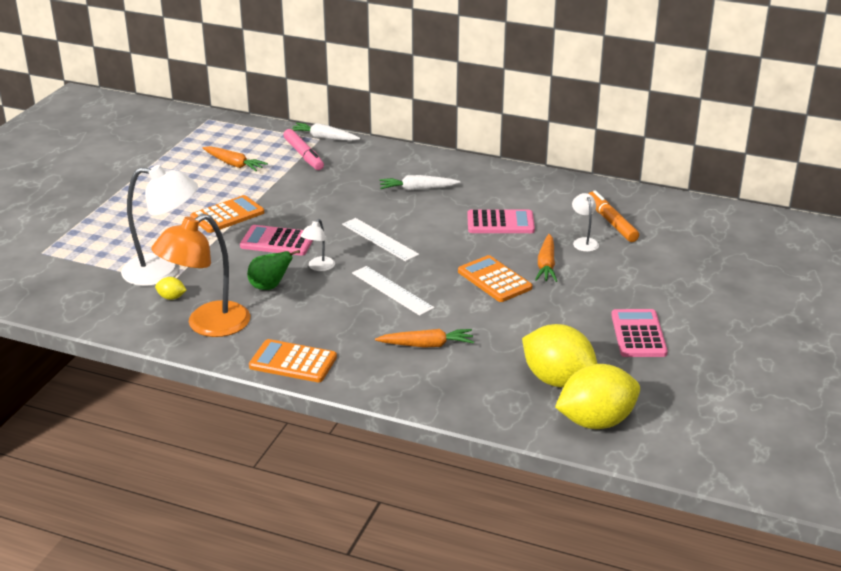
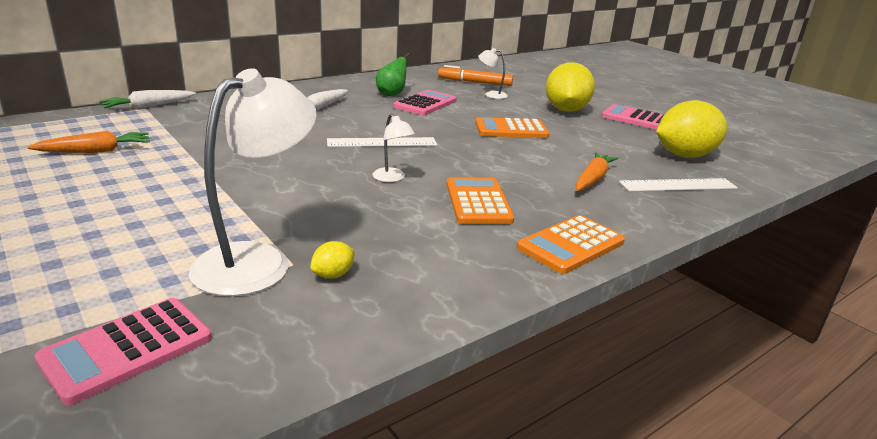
camera: 60 degrees left, 5 degrees down
(207, 325) = (434, 271): orange lamp -> none
(227, 215) = (199, 186): orange calculator -> orange calculator (478, 202)
(269, 287) = (396, 211): green pear -> green pear (392, 94)
(277, 241) = (307, 180): pink calculator -> pink calculator (127, 349)
(303, 155) = (160, 122): pink marker -> none
(392, 290) = (481, 164): white ruler -> white ruler (678, 185)
(546, 265) = (509, 111): orange carrot -> none
(596, 421) = (752, 162): yellow lemon -> yellow lemon (566, 110)

